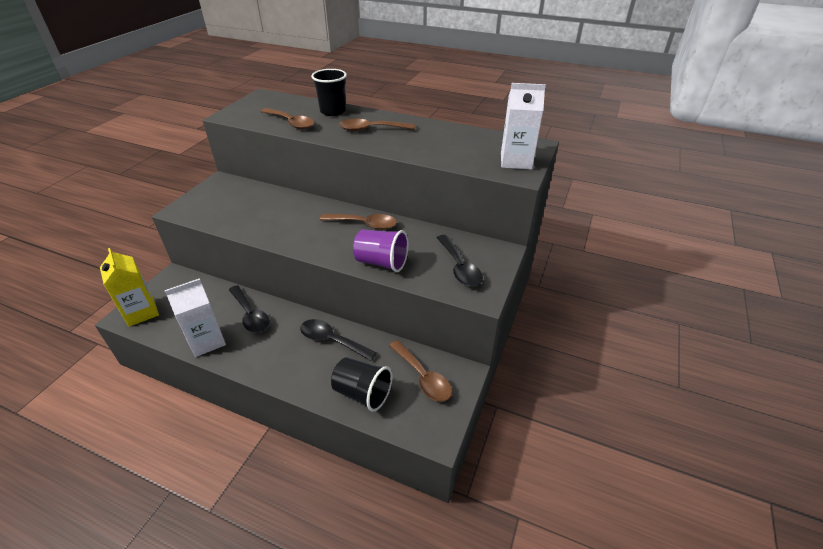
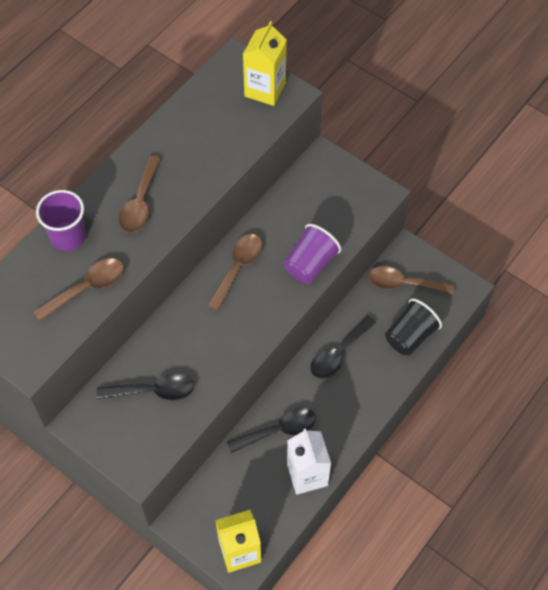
camera: 75 degrees left, 20 degrees up
(333, 111) = (68, 236): black cup -> purple cup
(423, 377) = (403, 283): brown spoon -> brown spoon turned 150 degrees counterclockwise
(459, 267) = (337, 199): black spoon -> black spoon (153, 391)
(516, 161) = (265, 89): white carton -> yellow carton

